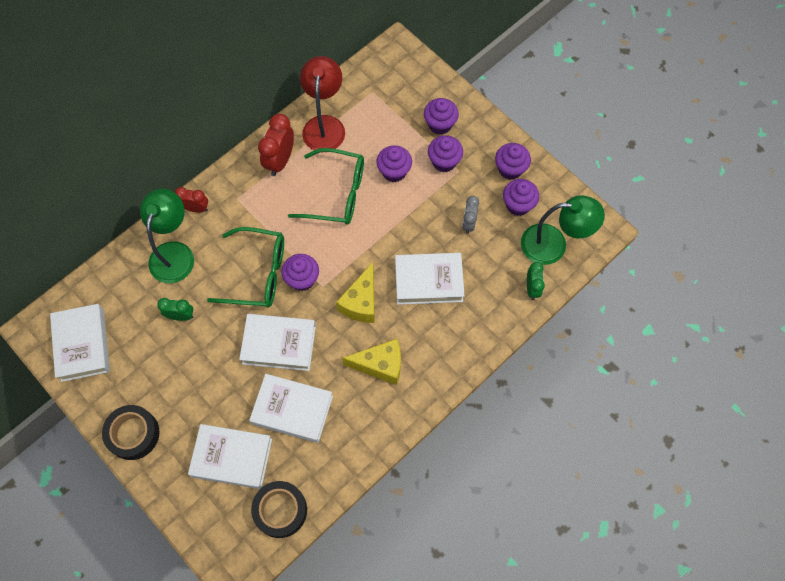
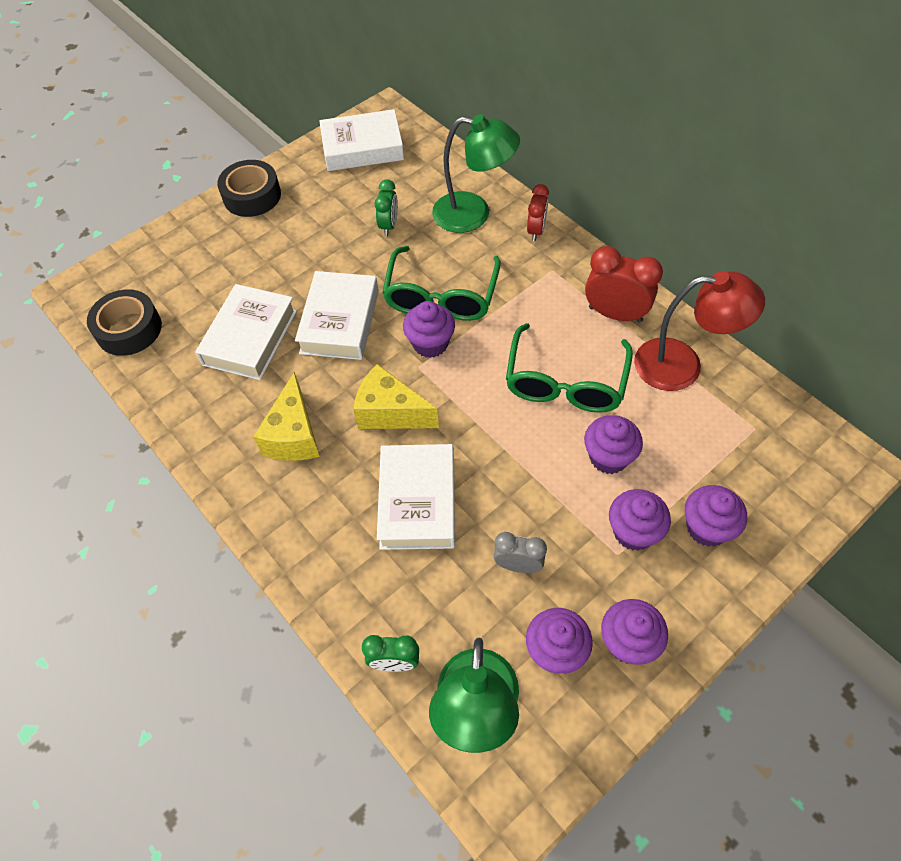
camera: 95 degrees right, 10 degrees down
(232, 458) = (204, 281): white book -> none

